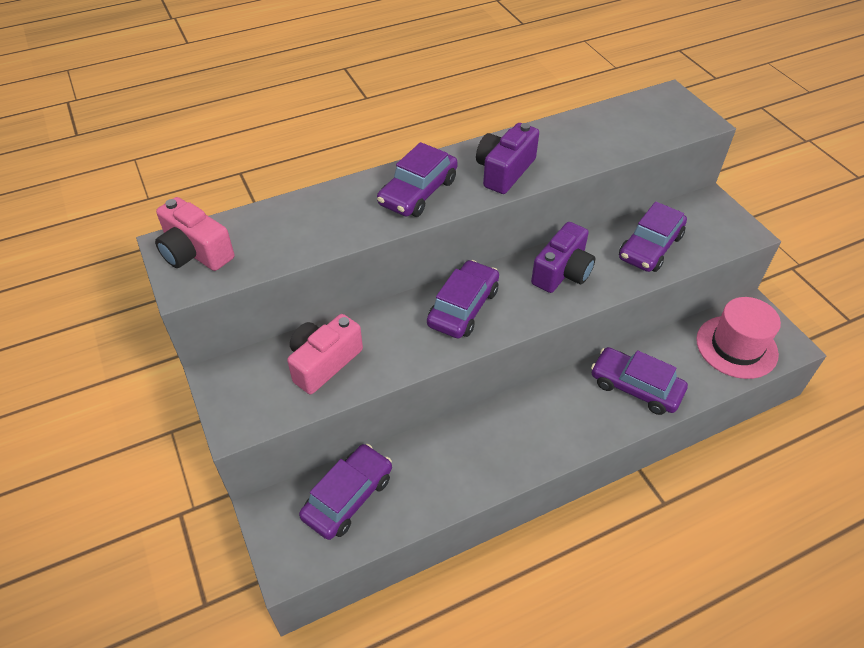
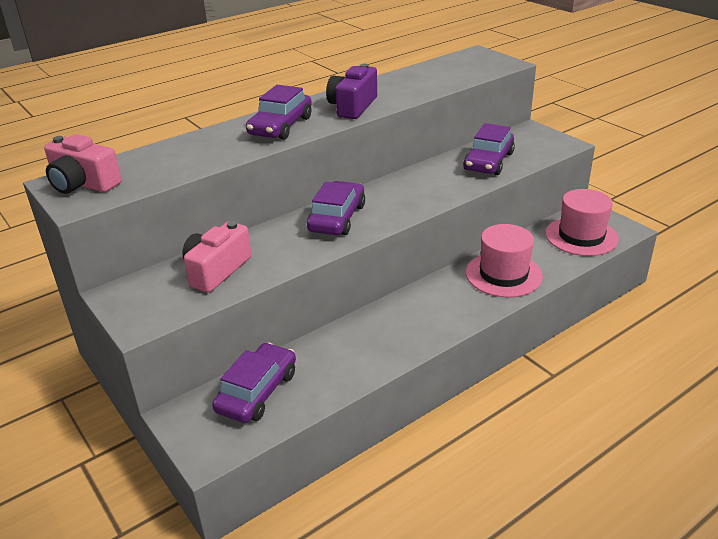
camera: 10 degrees left, 15 degrees down
(562, 272) = (418, 185): purple camera -> none
(635, 387) = (503, 274): purple car -> pink hat

